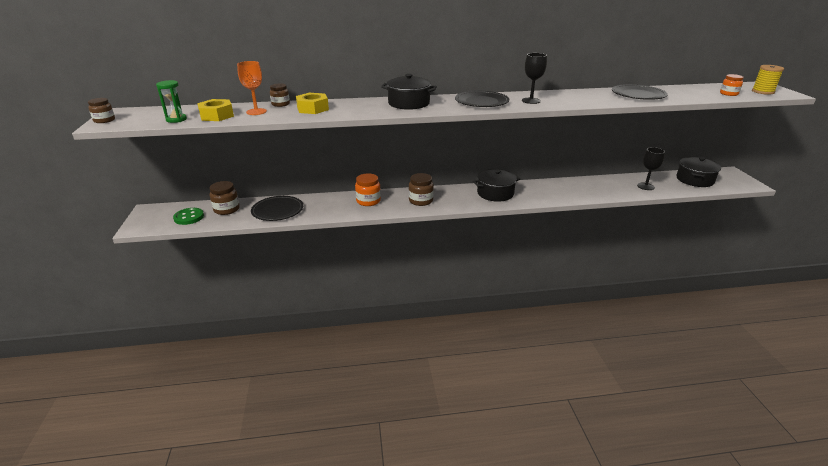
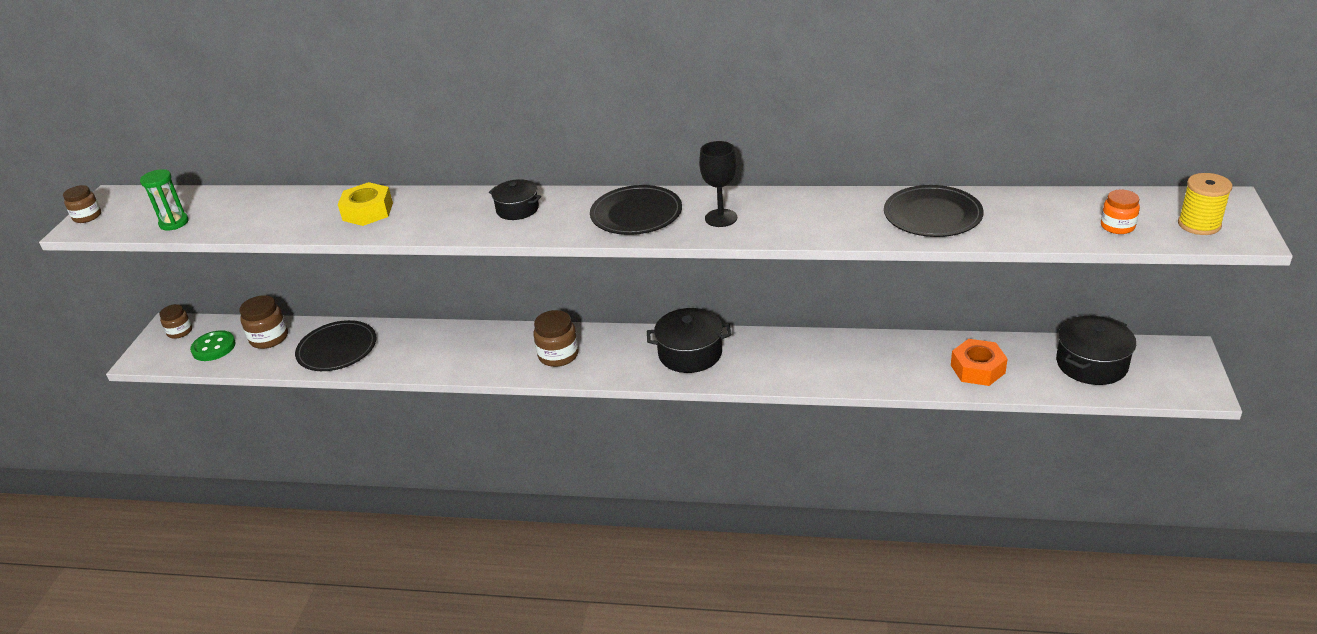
camera: 20 degrees right, 5 degrees up
(217, 116) = (229, 218): yellow nut -> none
(256, 112) = (286, 212): orange goblet -> none
(280, 104) = (330, 195): brown jar -> brown jar (180, 332)
(368, 201) = (477, 346): orange jar -> none
(409, 103) = (517, 209): black pot -> black pot, size x0.63
(645, 186) = (977, 369): black goblet -> orange nut

